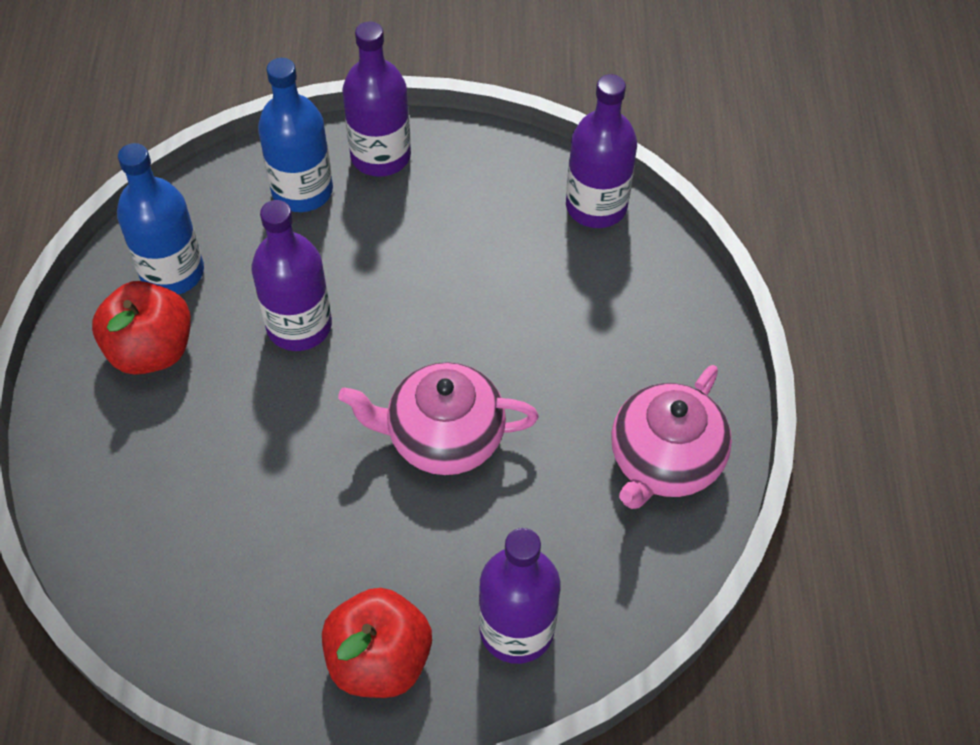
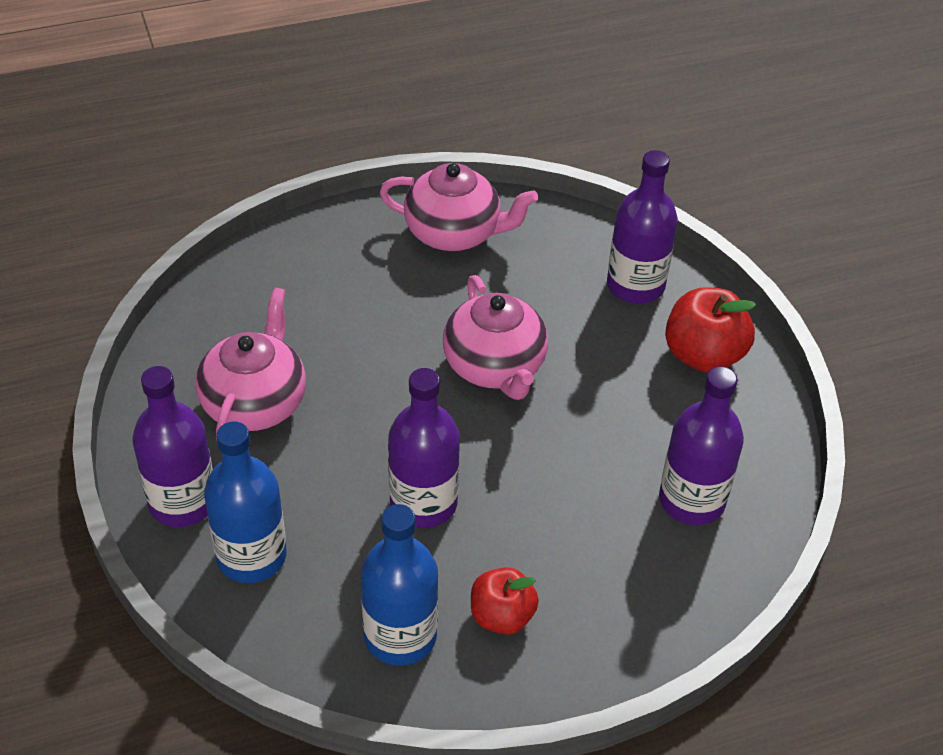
camera: 110 degrees left, 10 degrees down
(151, 350) = (502, 616): red apple -> red apple, size x0.67
(474, 226) = (255, 403): none -> pink teapot
(596, 206) = (203, 321): purple bottle -> purple bottle (691, 500)

